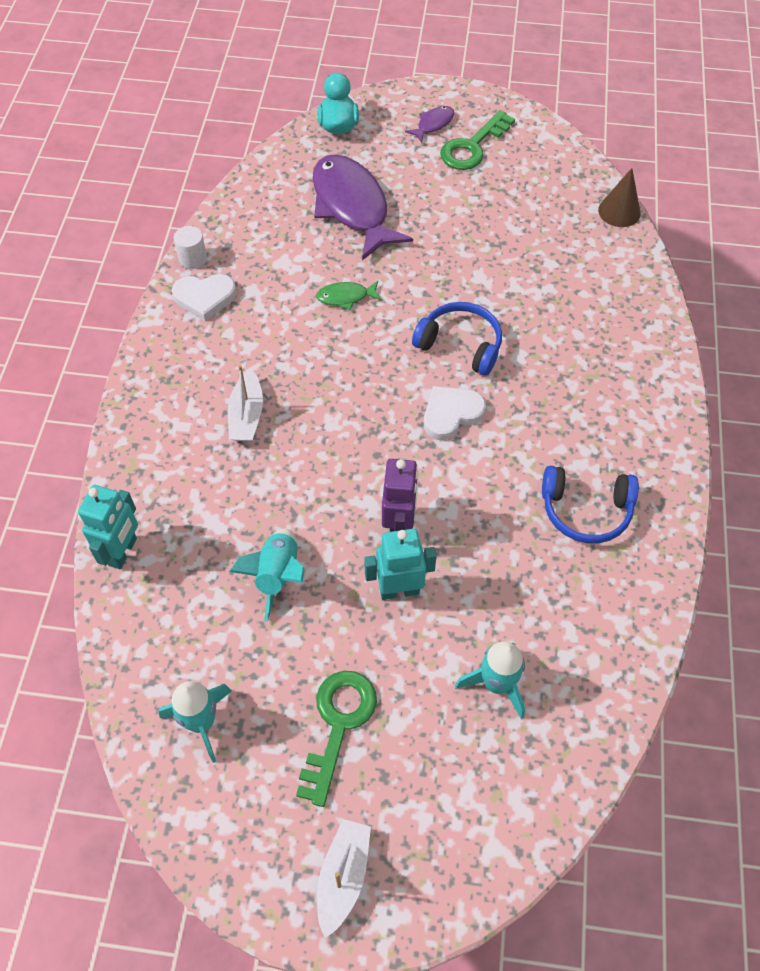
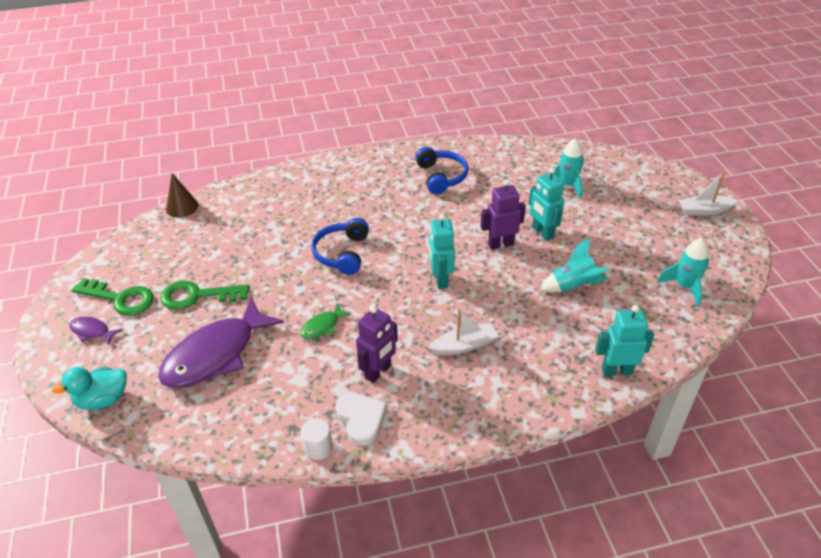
camera: 110 degrees left, 15 degrees down
(255, 327) = (378, 372): none -> purple robot
(338, 724) = (637, 233): green key -> green key (197, 296)
(346, 297) = (322, 326): green fish -> green fish turned 75 degrees clockwise
(364, 430) = (440, 279): none -> turquoise robot
(451, 414) = (404, 243): white heart -> none

